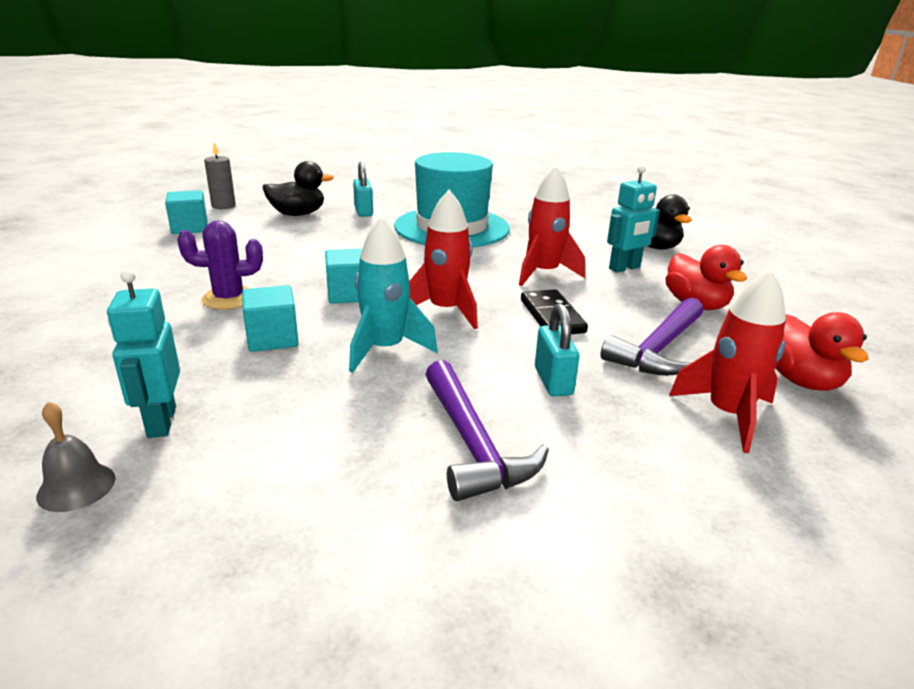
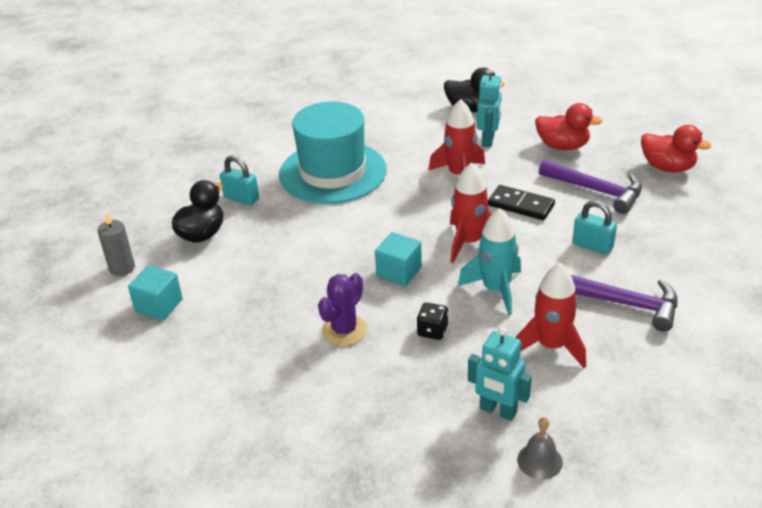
camera: 45 degrees left, 10 degrees up
(272, 338) = (432, 331): turquoise cube -> black dice
(658, 349) = (595, 191): purple hammer -> purple hammer turned 45 degrees counterclockwise
(727, 415) = (674, 210): red rocket -> red rocket (551, 346)

